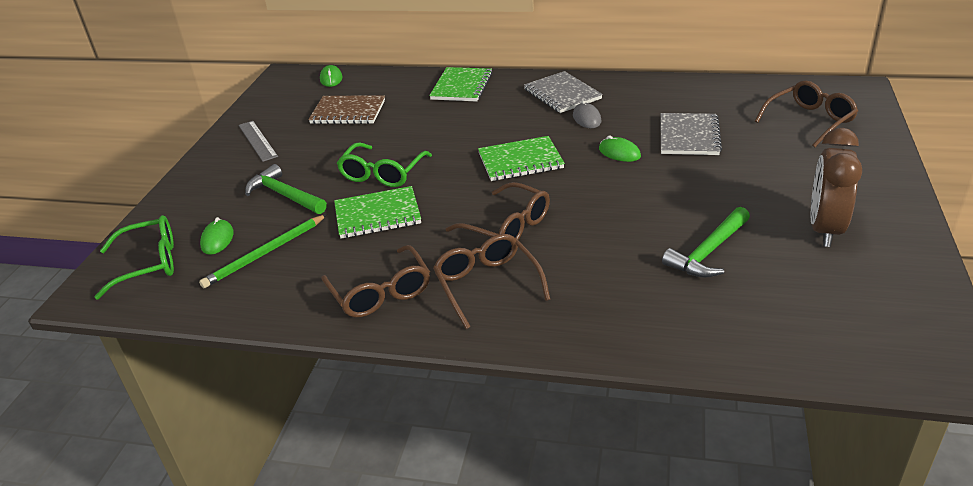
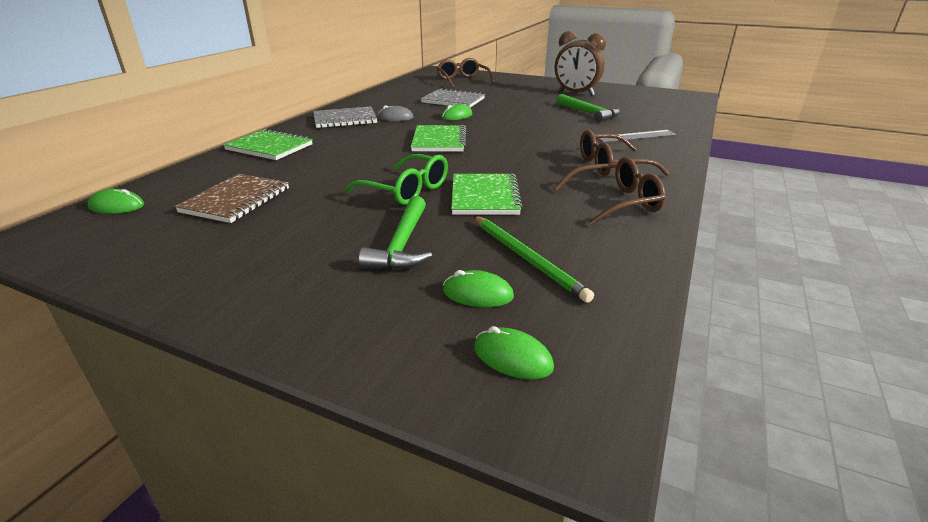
camera: 80 degrees left, 5 degrees down
(149, 263) = (512, 357): green glasses -> green mouse
(257, 140) = (223, 263): grey ruler -> grey ruler (636, 136)
(285, 195) = (402, 244): green hammer -> green hammer turned 45 degrees counterclockwise
(508, 226) = (535, 153): brown glasses -> none

